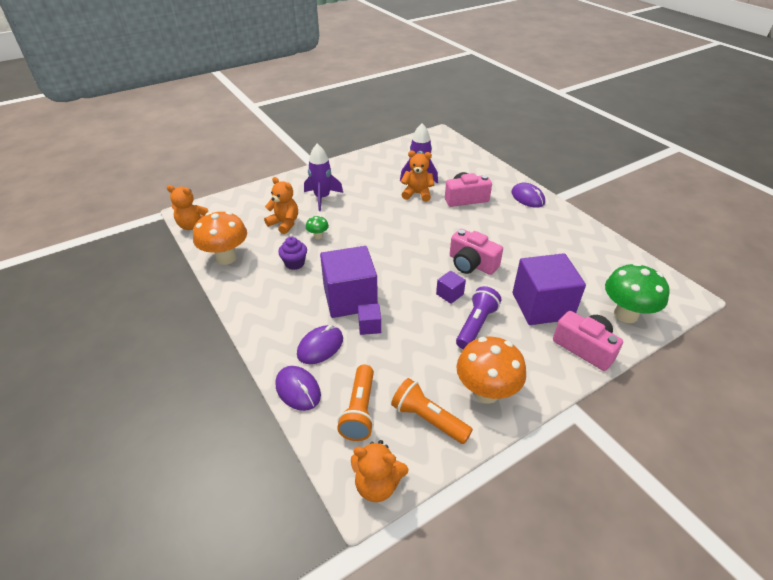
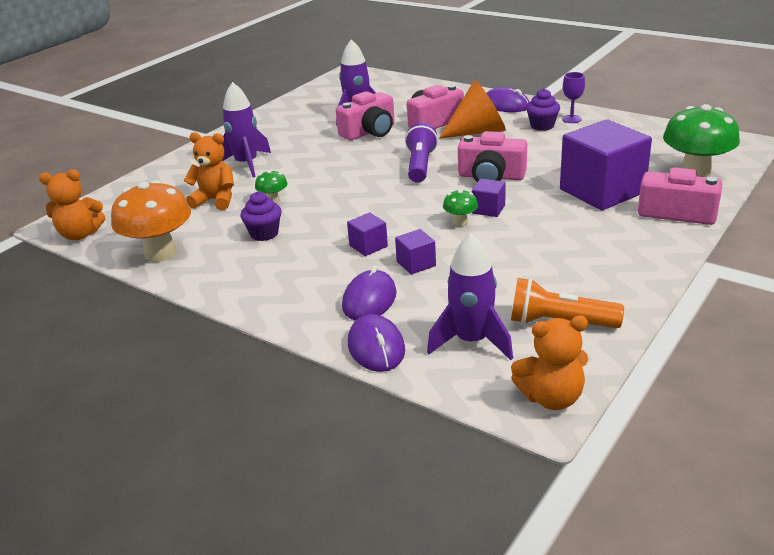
camera: 20 degrees left, 10 degrees down
(298, 390) = (376, 347): purple mouse -> purple mouse turned 45 degrees clockwise
(350, 298) = (368, 246): purple cube -> purple cube, size x0.44
(359, 411) = (471, 341): orange flashlight -> purple rocket
(417, 194) = (369, 132): orange teddy bear -> pink camera
(423, 299) = (460, 222): none -> green mushroom
(476, 325) = (542, 227): purple flashlight -> purple flashlight (420, 165)
(486, 392) = (604, 279): orange mushroom -> none
(491, 218) = (478, 132): none -> orange cone
(541, 226) = (542, 126): none -> purple cupcake
(567, 227) = (571, 119): none -> purple goblet

